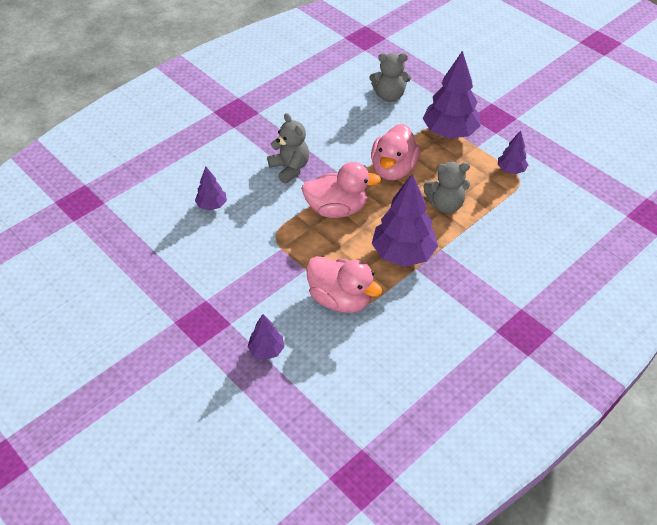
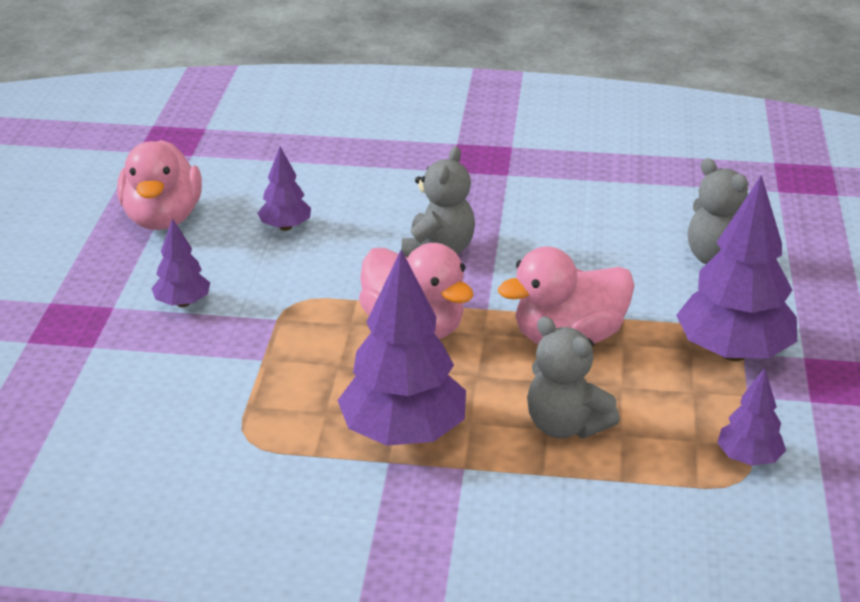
camera: 50 degrees right, 15 degrees down
(266, 350) = (75, 400): purple tree -> purple tree (183, 303)
(340, 299) = (241, 418): pink duck -> pink duck (163, 218)

